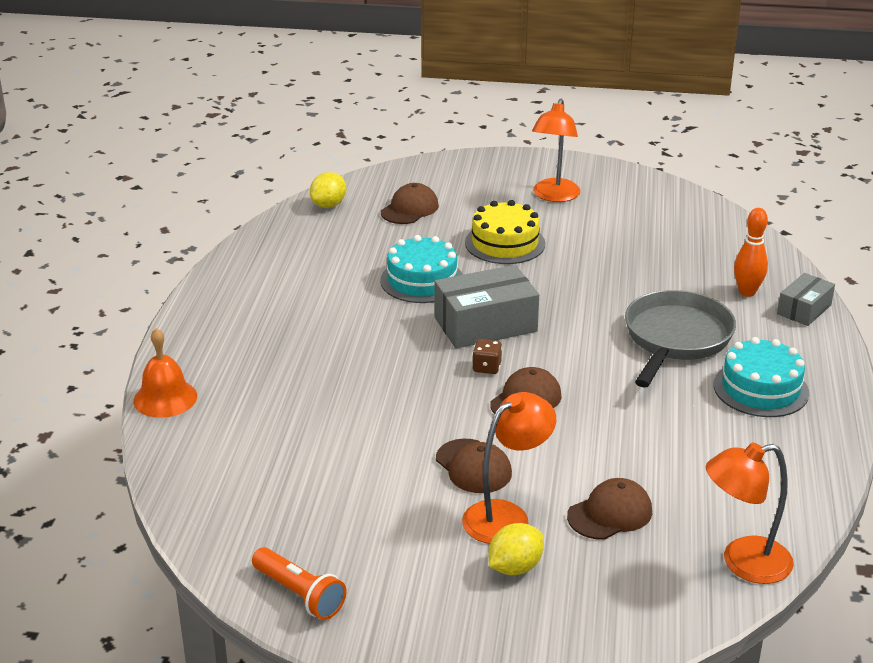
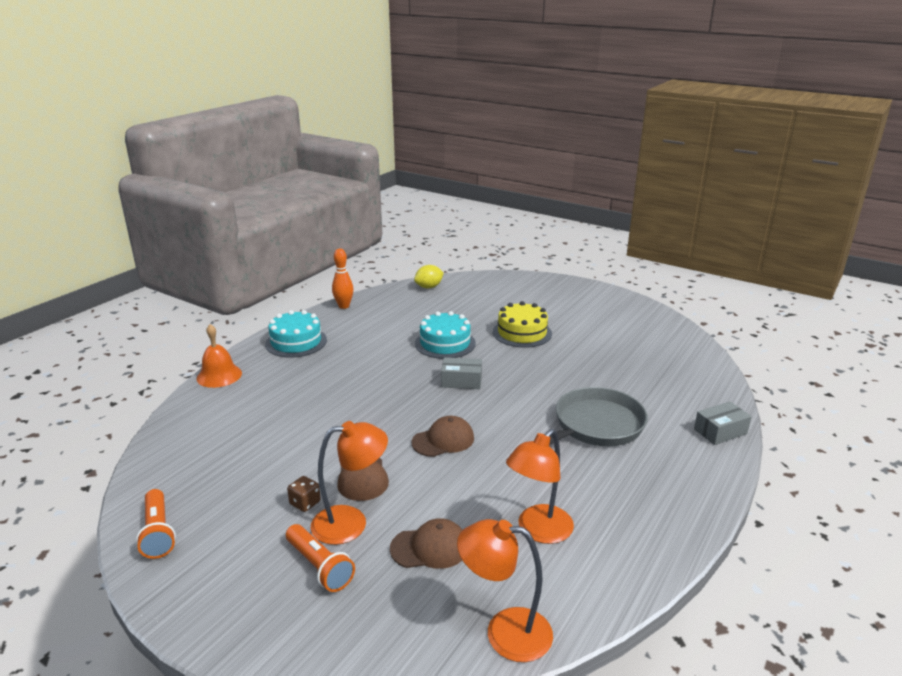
camera: 25 degrees right, 5 degrees down
(410, 209) = (477, 299): brown cap -> none
(485, 324) = (461, 381): grey box -> grey box, size x0.58
(487, 367) = (436, 410): brown dice -> brown dice (305, 503)
(515, 567) = (319, 566): yellow lemon -> orange flashlight
(554, 196) = (582, 311): orange lamp -> orange lamp (538, 531)
(747, 292) = (680, 407): orange bowling pin -> orange bowling pin (344, 306)
(760, 388) = (636, 484): turquoise cake -> turquoise cake (296, 342)

